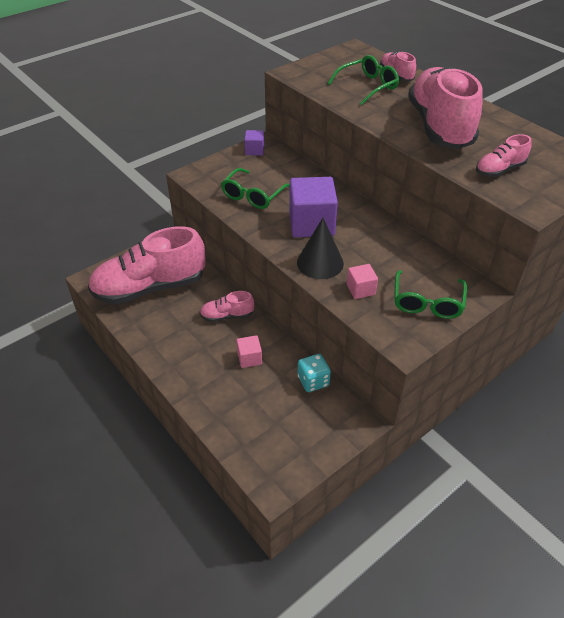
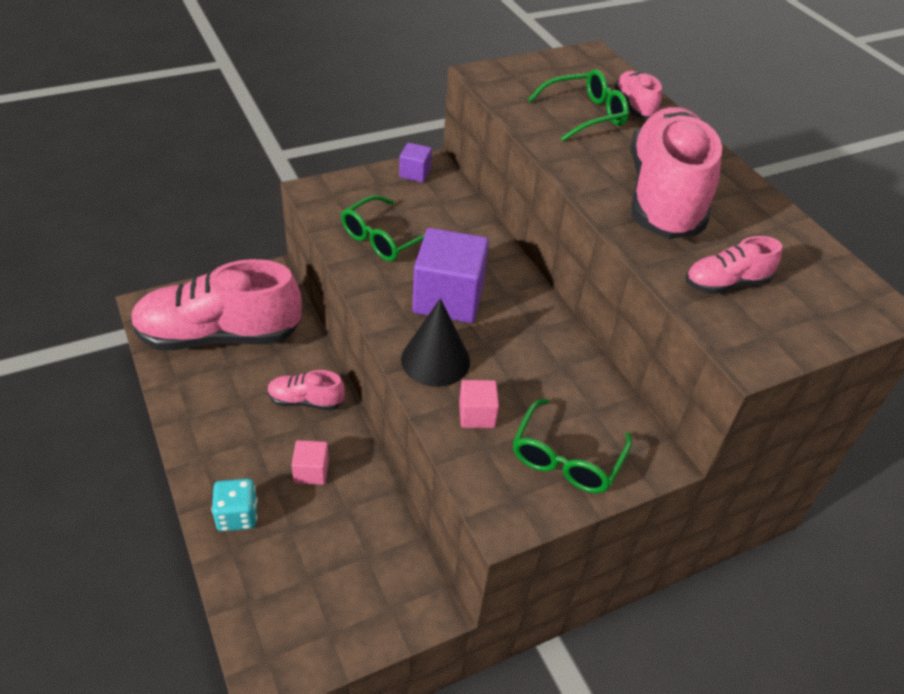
camera: 10 degrees right, 0 degrees up
(313, 381) = (386, 528): turquoise dice -> turquoise dice (237, 516)

